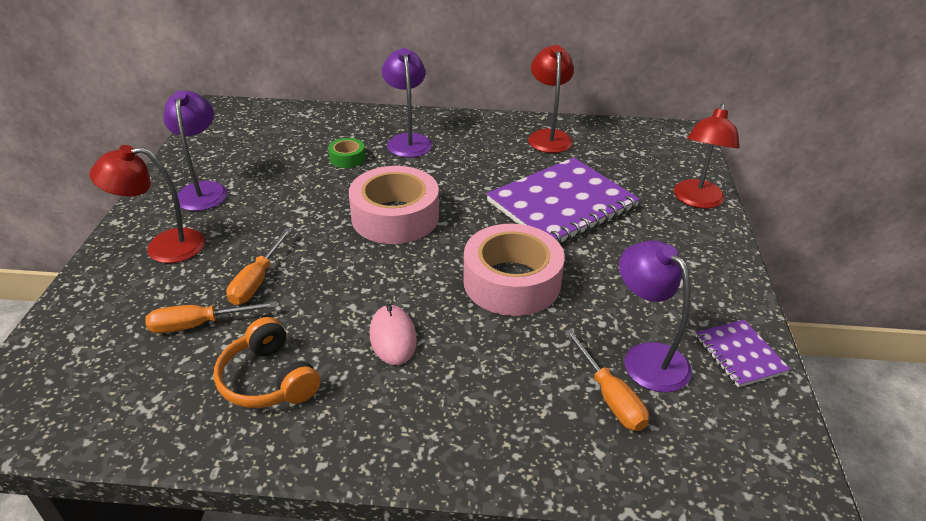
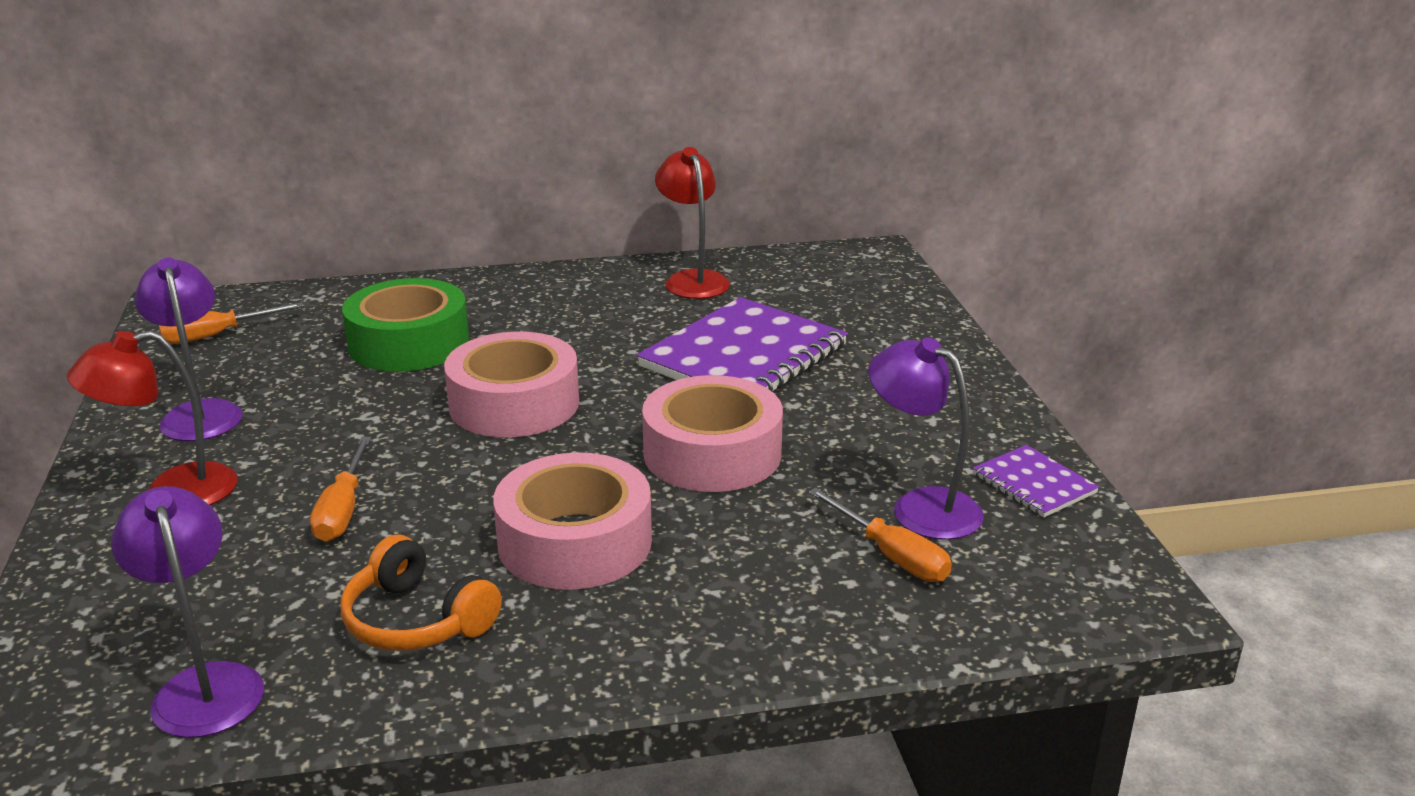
camera: 15 degrees left, 10 degrees down
(198, 325) = (278, 575): orange screwdriver -> orange screwdriver (217, 335)
(347, 158) = (409, 343): green tape -> green tape, size x2.20
(393, 337) = (575, 542): pink mouse -> pink tape
(408, 141) = (491, 310): purple lamp -> purple lamp (204, 685)
(697, 200) = (920, 327): red lamp -> none

